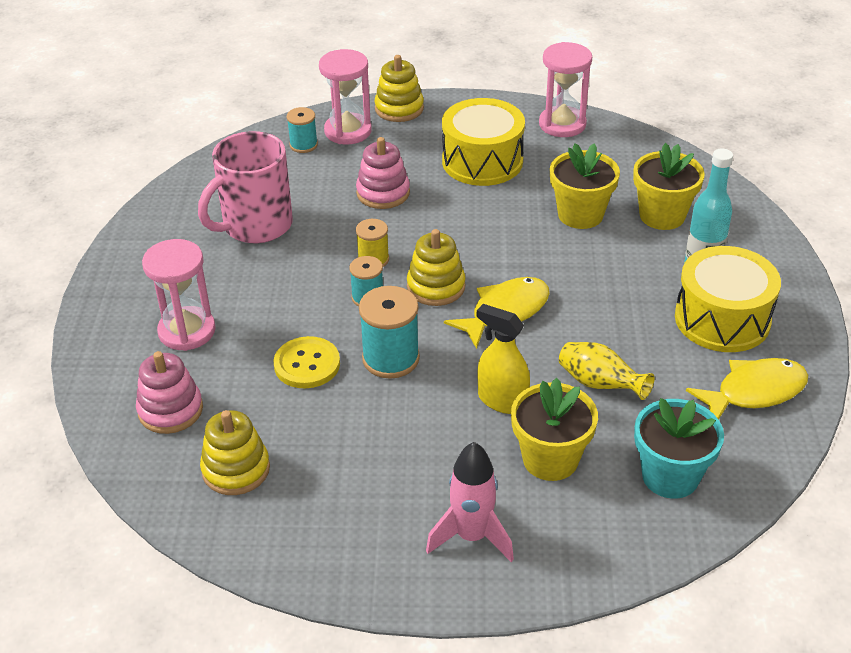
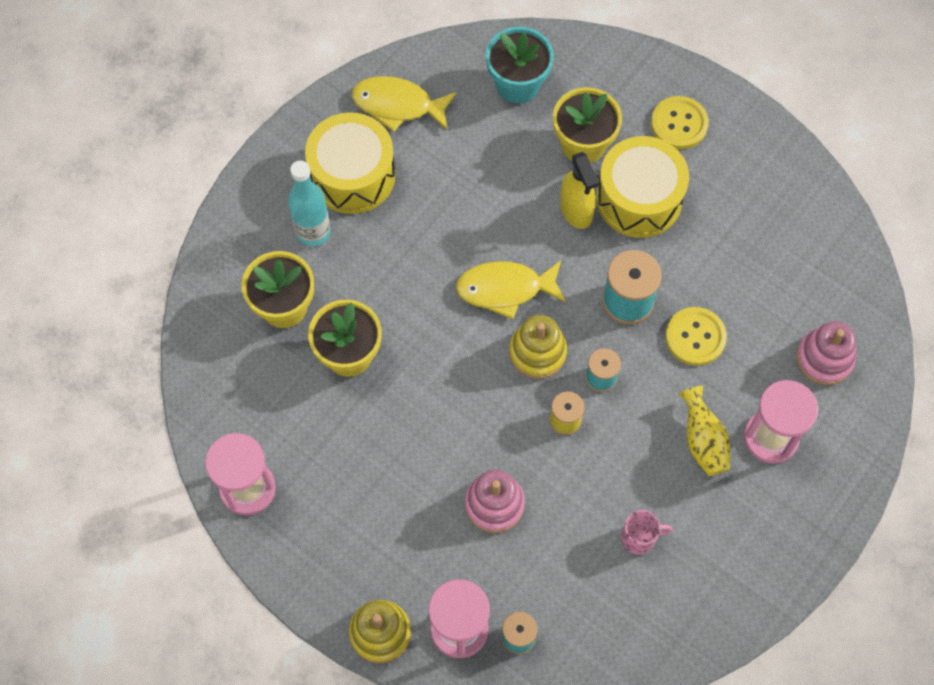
camera: 145 degrees left, 25 degrees up
(236, 469) = (803, 272): yellow stacking toy -> none
(255, 225) = (639, 538): pink mug -> pink mug, size x0.46
(471, 536) = (679, 124): pink rocket -> yellow button
(482, 161) = (369, 486): yellow drum -> yellow drum (639, 199)
(600, 384) = (496, 179): yellow vase -> yellow vase (702, 441)

